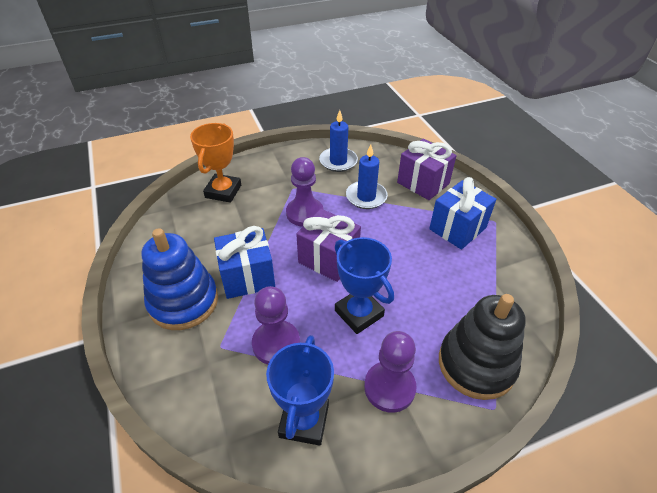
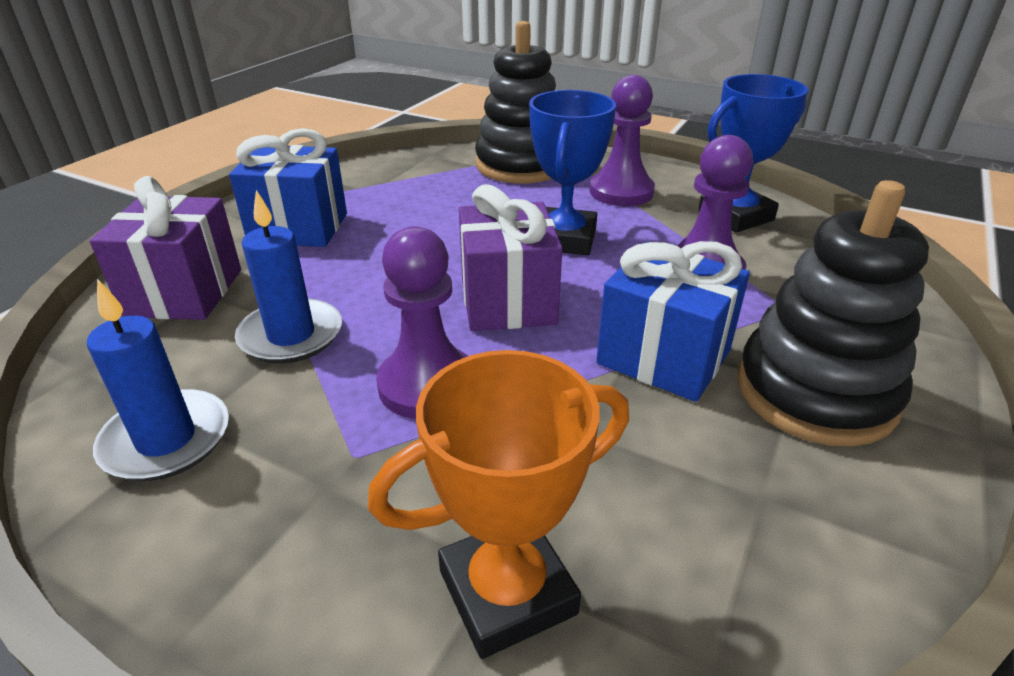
camera: 130 degrees left, 10 degrees down
(183, 302) = (815, 392): blue stacking toy -> black stacking toy

